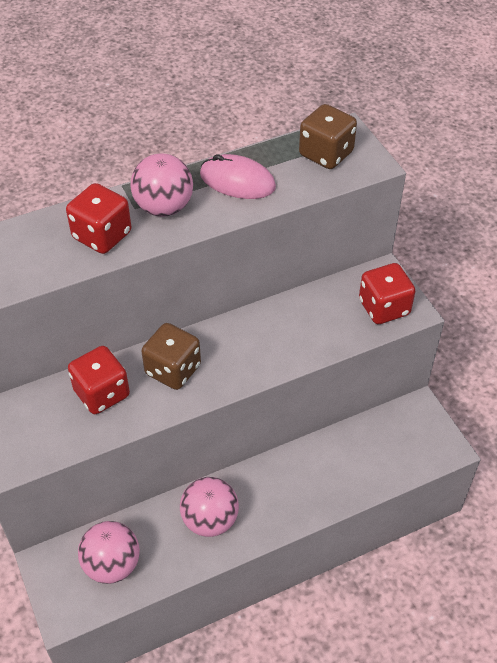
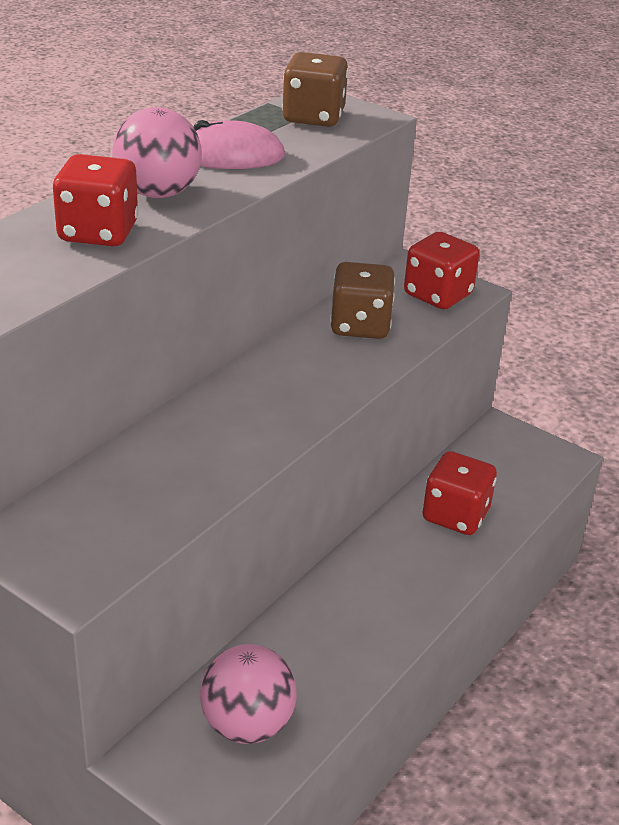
camera: 30 degrees left, 15 degrees down
(102, 393) = (155, 467): red dice -> red dice (455, 515)
(173, 370) = (233, 416): brown dice -> brown dice (360, 326)
(210, 520) = (343, 624): pink ball -> none

